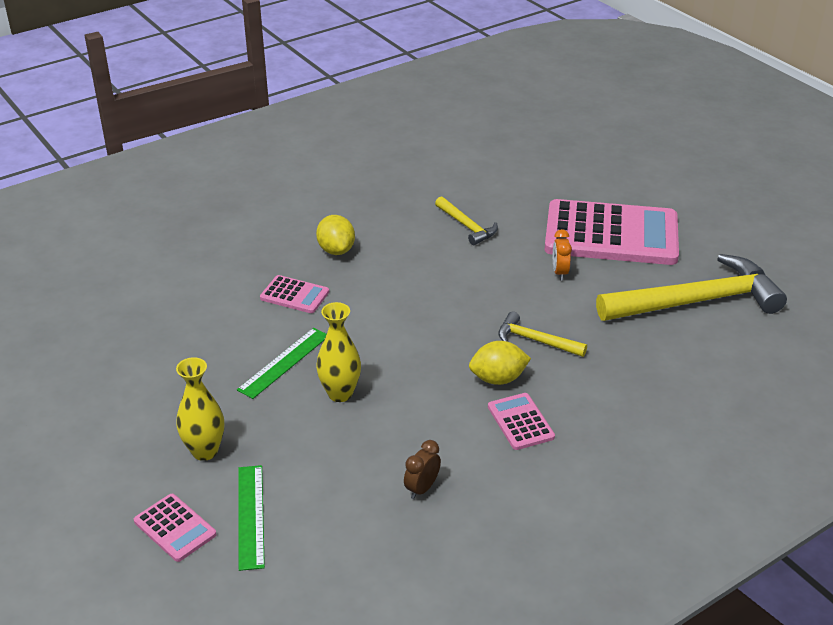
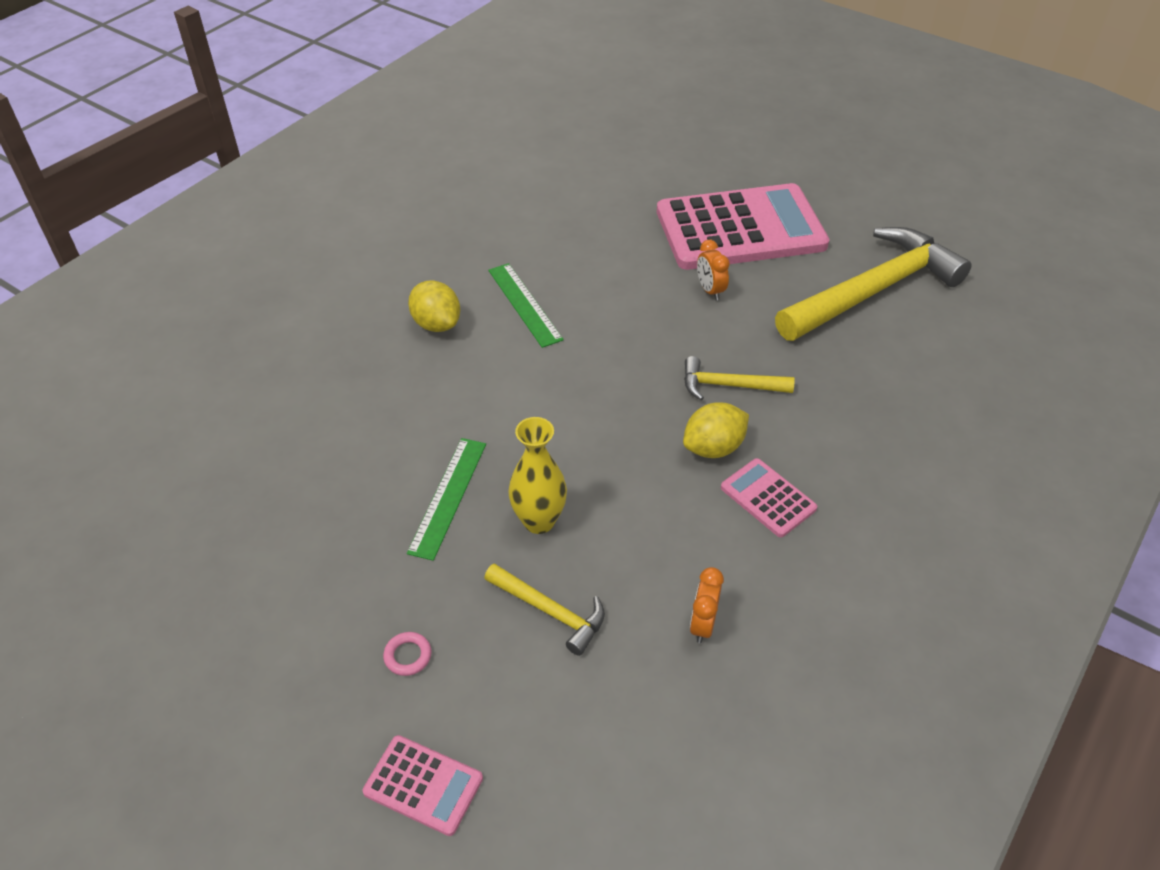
camera: 20 degrees left, 10 degrees up
(205, 451) = (408, 656): yellow vase -> pink ring
(250, 516) = (513, 733): green ruler -> green ruler (524, 304)
(294, 295) = (415, 399): pink calculator -> none
(422, 488) = (702, 624): brown clock -> orange clock
(467, 226) = (575, 255): yellow hammer -> yellow hammer (550, 611)

